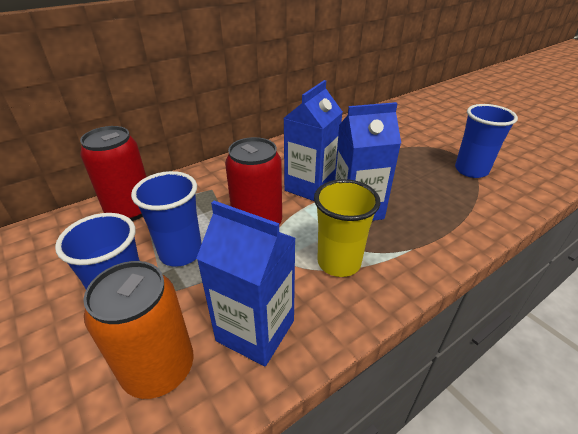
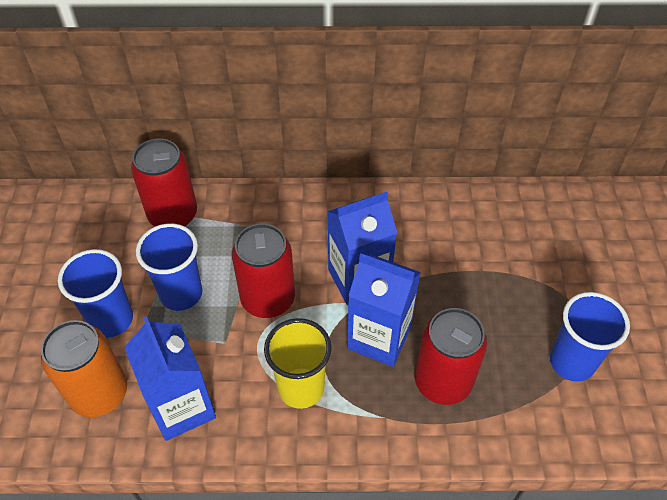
camera: 35 degrees right, 15 degrees up
(421, 211) = (442, 381): none -> red can

